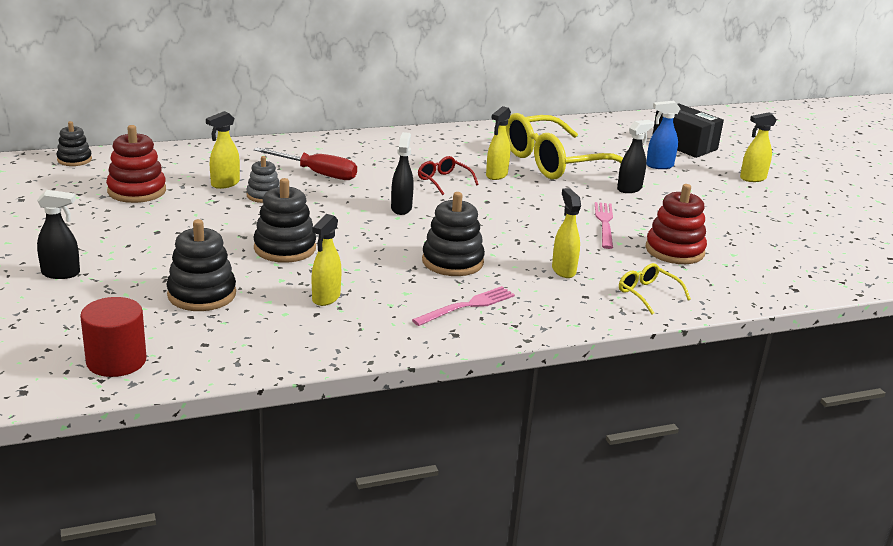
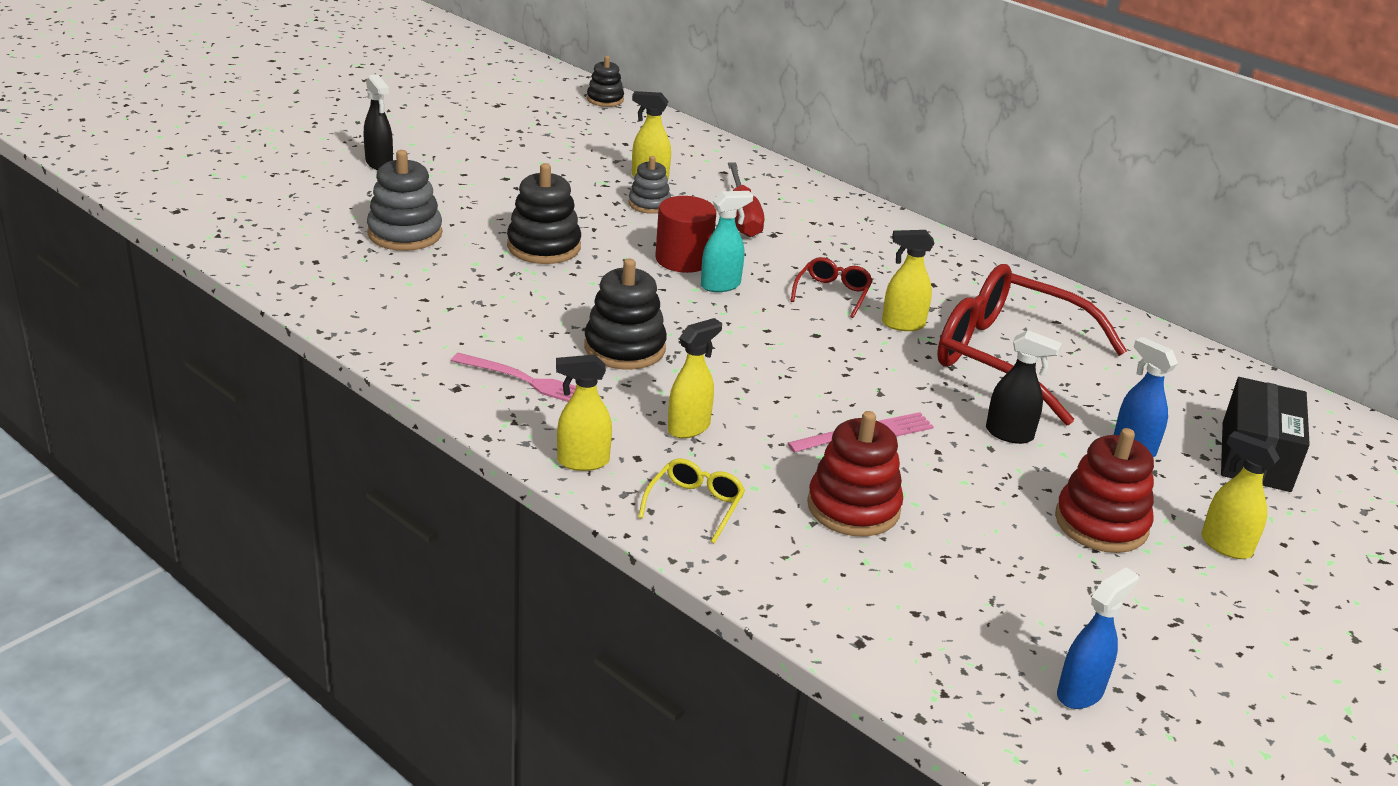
camera: 60 degrees right, 5 degrees up
(116, 361) = (253, 232): red cylinder -> red cylinder (683, 259)
(137, 191) = (577, 144): red stacking toy -> red stacking toy (1101, 523)
(202, 294) = (405, 233): black stacking toy -> grey stacking toy
(326, 298) = (461, 296): yellow spray bottle -> yellow spray bottle (582, 462)
(401, 208) = (721, 285): black spray bottle -> turquoise spray bottle
(554, 162) = (1007, 357): yellow glasses -> red glasses
(851, 250) = (1080, 692): none -> blue spray bottle

